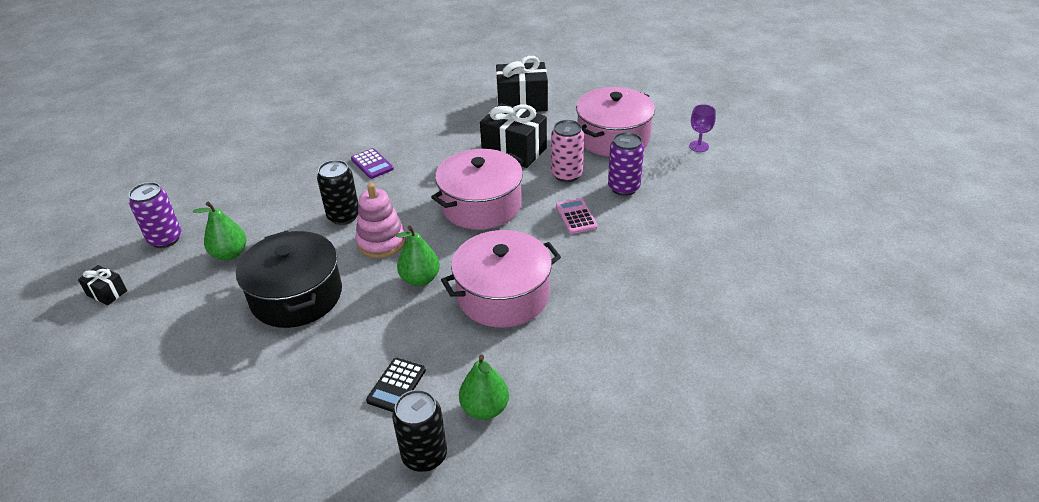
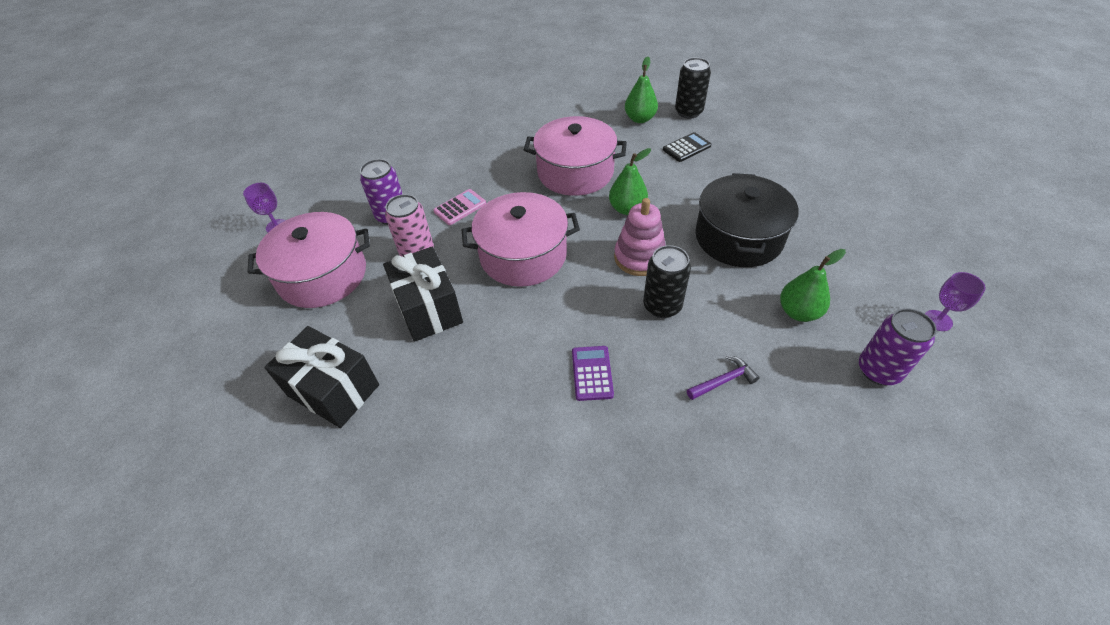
camera: 145 degrees left, 10 degrees up
(107, 293) = (937, 320): black gift -> purple goblet
(280, 192) = (723, 380): none -> purple hammer
(576, 216) = (460, 207): pink calculator -> pink calculator turned 150 degrees counterclockwise

